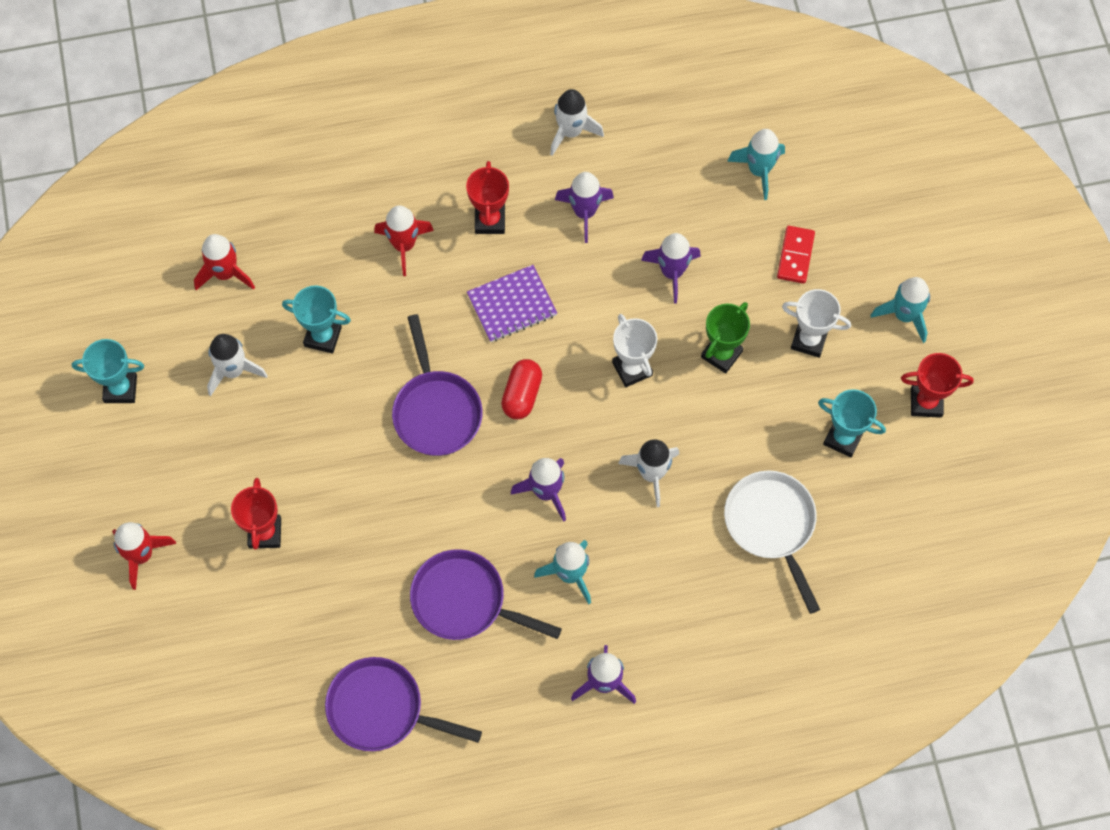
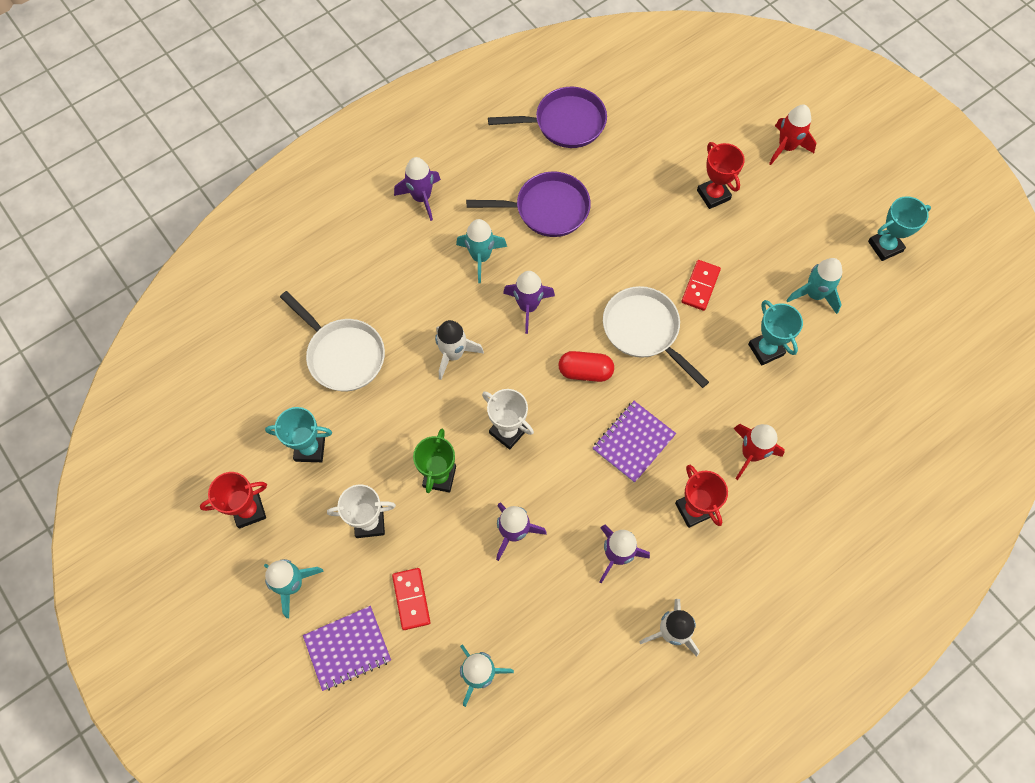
camera: 155 degrees right, 0 degrees up
(225, 273) = (874, 366): red rocket -> none
(233, 371) = (814, 294): white rocket -> turquoise rocket
(323, 336) = (766, 349): turquoise trophy -> turquoise trophy turned 75 degrees clockwise
(347, 433) = (700, 286): none -> red domino
(436, 411) = (644, 330): purple pan -> white pan
(522, 395) = (585, 371): red capsule -> red capsule turned 75 degrees counterclockwise
(871, 239) = (347, 648): none -> purple notebook

